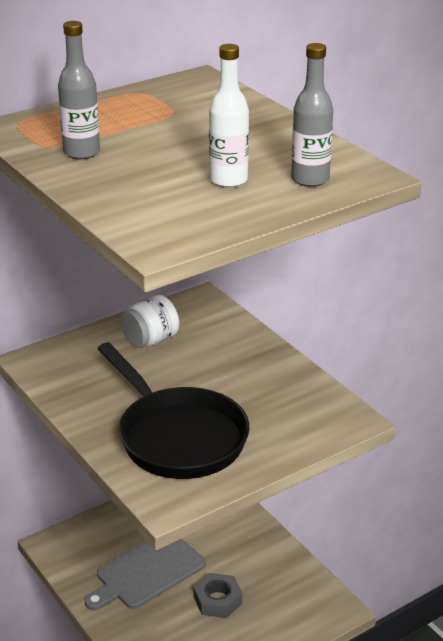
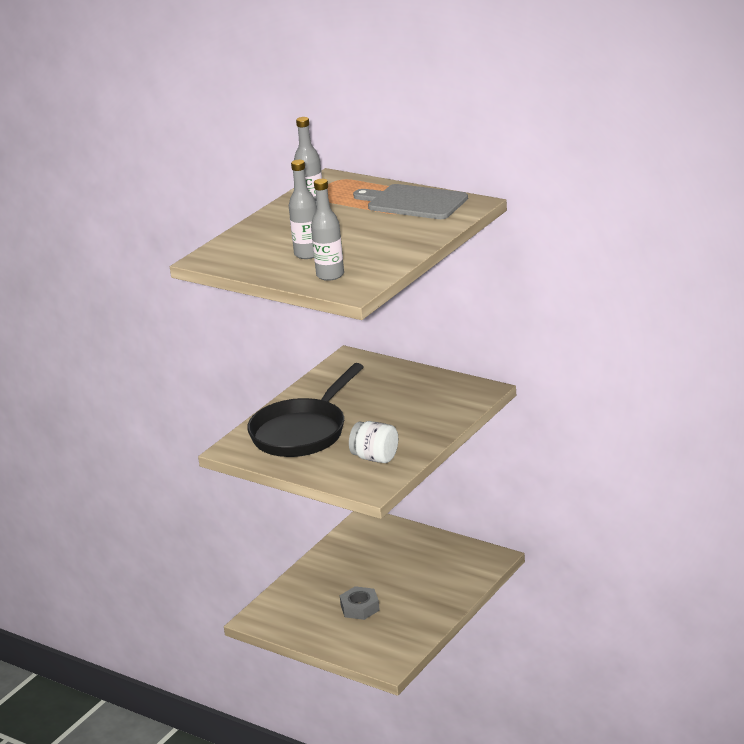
camera: 70 degrees right, 5 degrees down
(147, 572) = (366, 568): grey cutting board -> grey cutting board (413, 202)
(150, 340) = (409, 388): white jar -> white jar (375, 458)
(228, 180) = (307, 254): white bottle -> grey bottle

